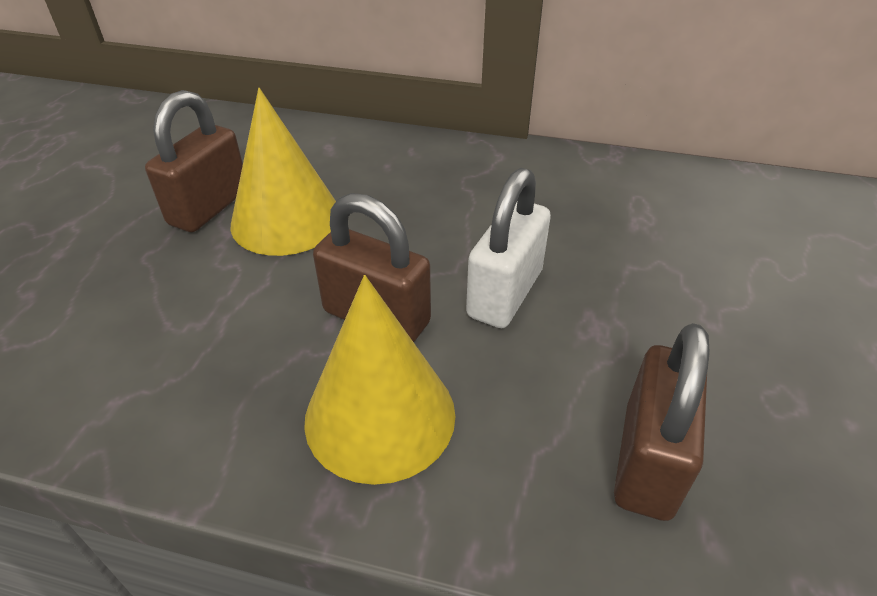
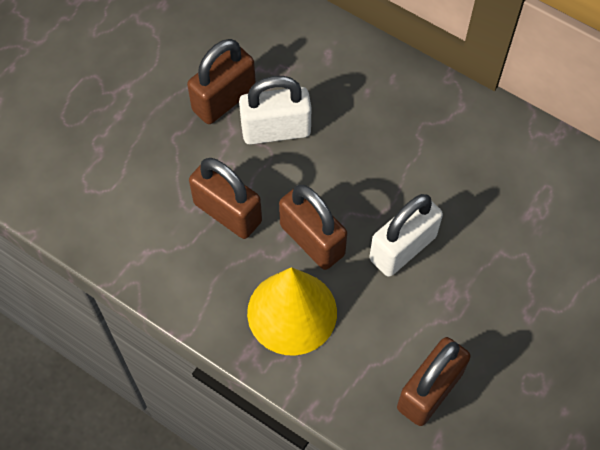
camera: 20 degrees right, 20 degrees up
(241, 317) = (227, 212): none -> brown padlock
(286, 219) = (276, 130): yellow cone -> white padlock

